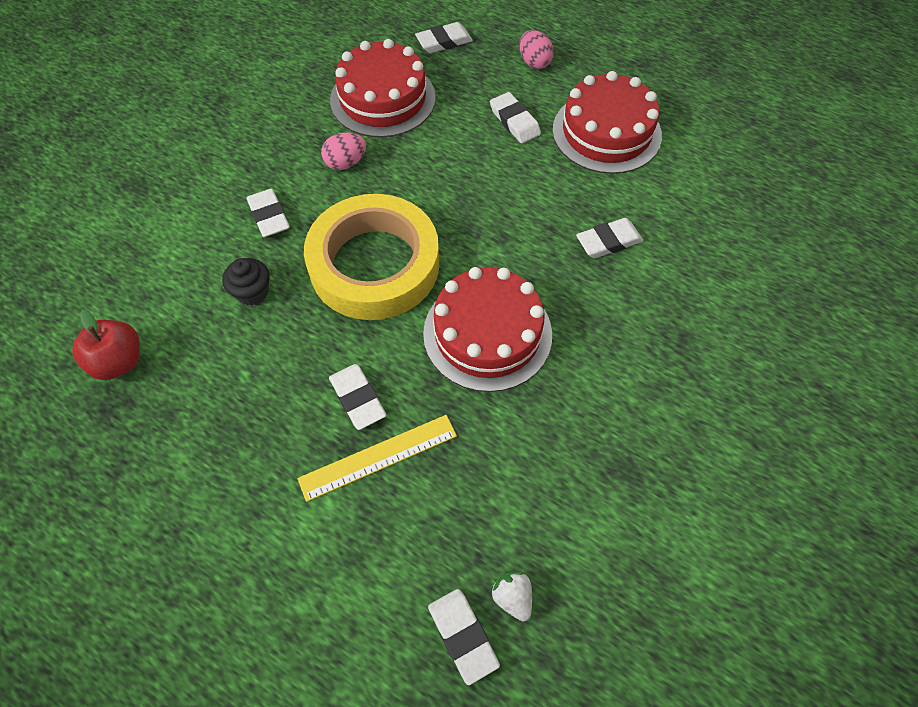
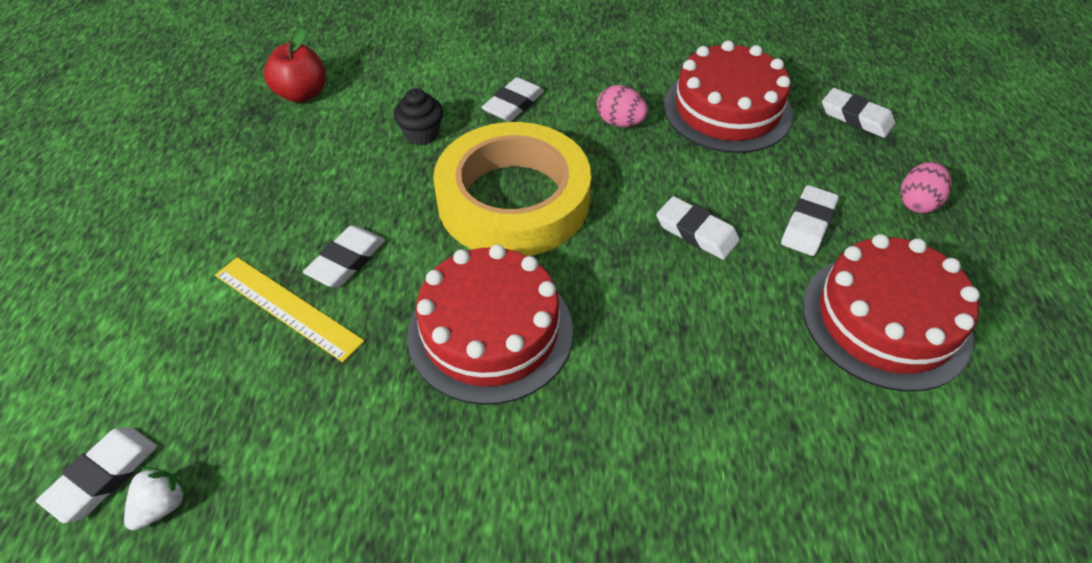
camera: 60 degrees right, 10 degrees down
(608, 241) = (713, 396): white eraser -> white eraser (696, 232)

